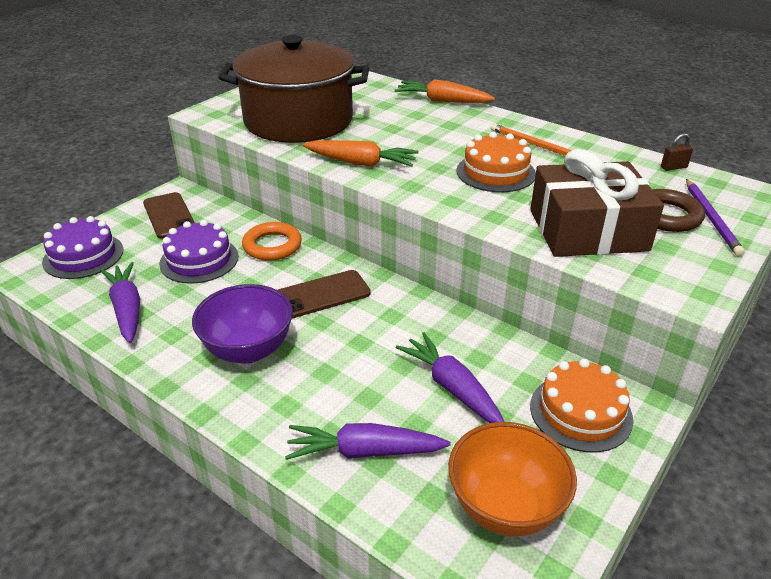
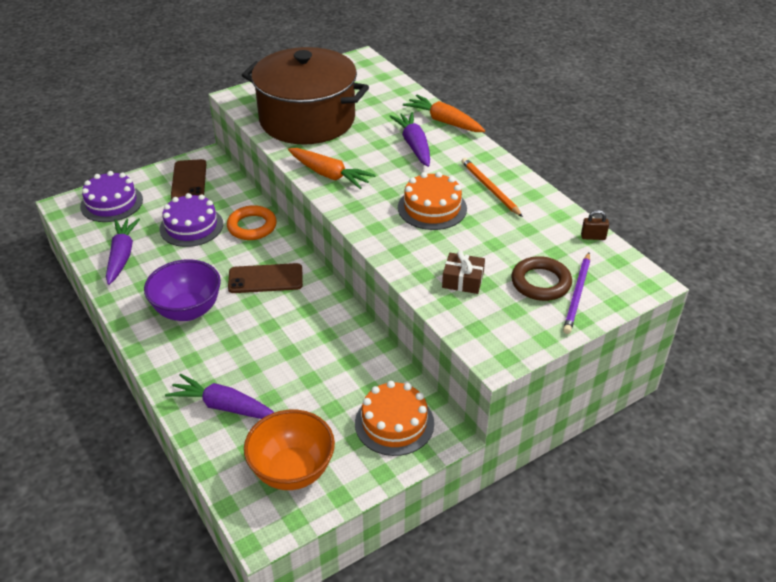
camera: 20 degrees right, 5 degrees up
(451, 387) = (313, 378): purple carrot -> purple carrot (414, 145)
(587, 230) = (463, 280): brown gift -> brown gift, size x0.45

